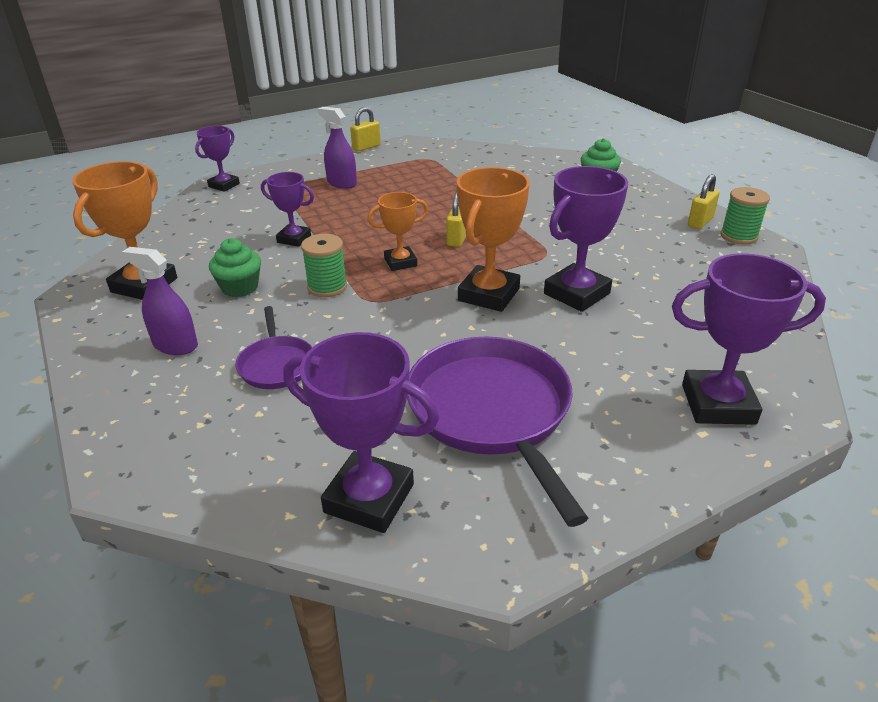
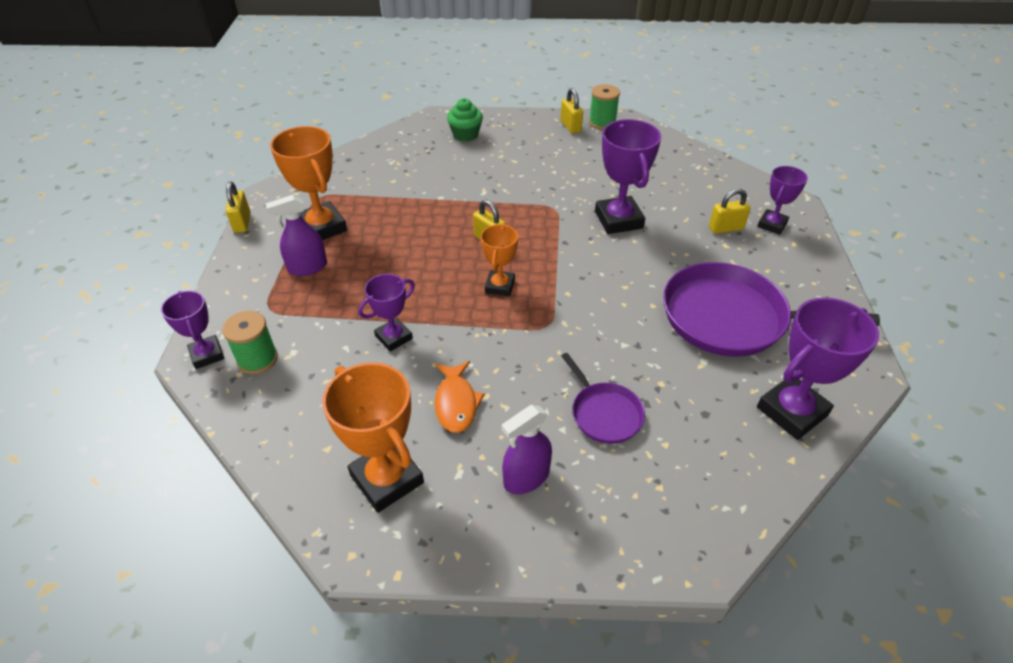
camera: 60 degrees left, 10 degrees up
(240, 287) = (456, 403): green cupcake -> orange fish
(276, 365) = (604, 413): purple pan -> purple pan turned 45 degrees clockwise
(327, 287) = (504, 344): green spool -> green spool (257, 359)
(488, 294) = (588, 260): orange trophy -> orange trophy (321, 227)
(659, 368) = (725, 228): none -> yellow padlock
(718, 404) = (772, 225): purple trophy -> purple trophy, size x0.60

